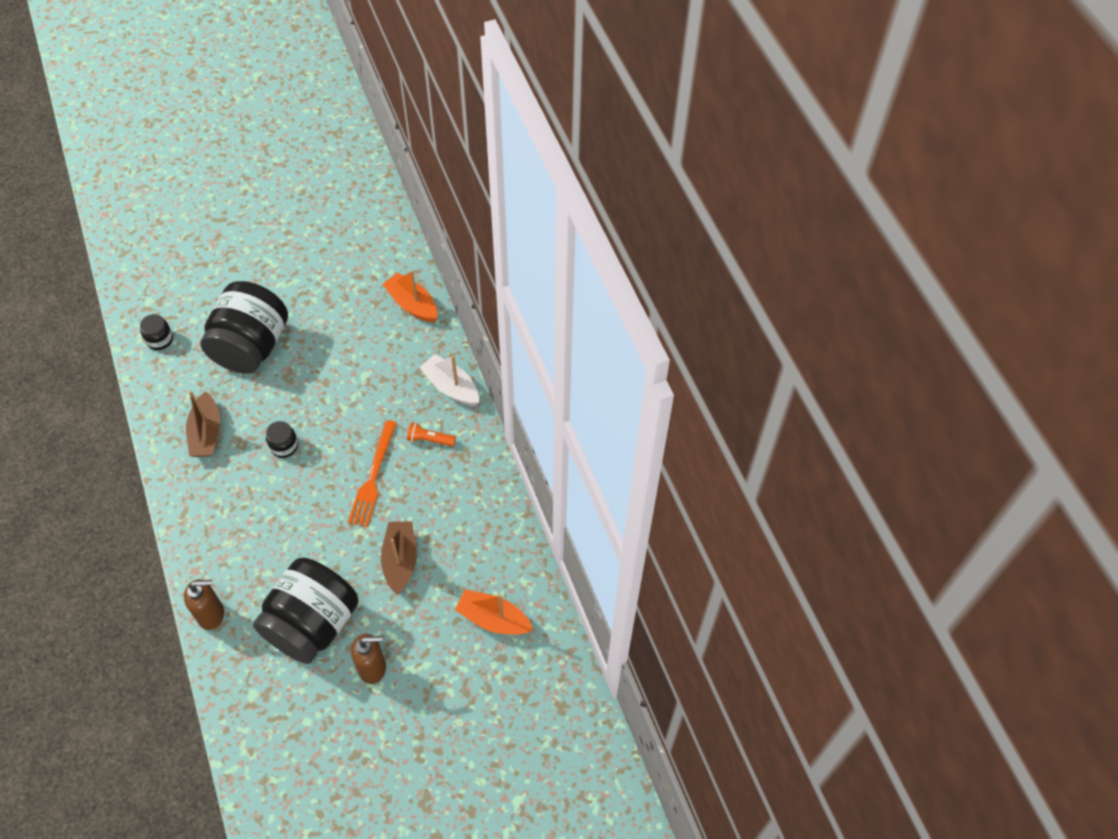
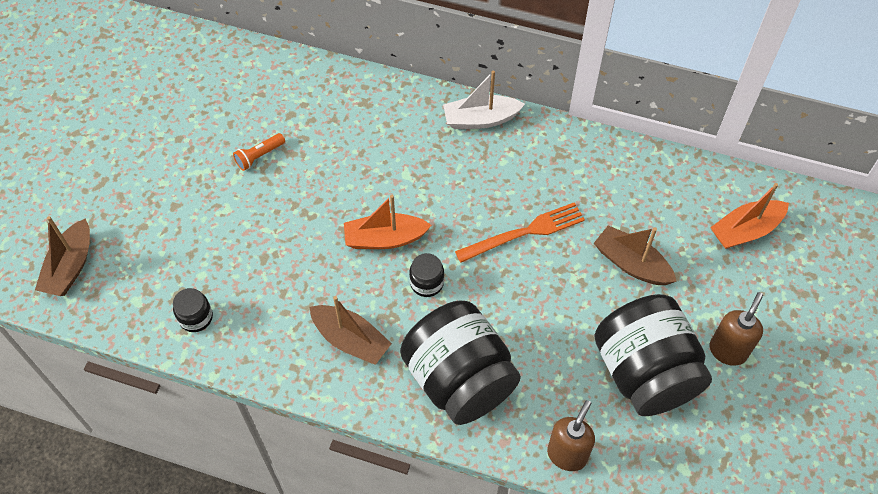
camera: 50 degrees left, 0 degrees up
(146, 251) = (70, 267): none -> brown boat
(251, 346) = (284, 244): black jar -> black jar (459, 379)
(373, 477) = (524, 232): orange fork -> orange fork turned 75 degrees counterclockwise
(412, 304) = (363, 94): orange boat -> orange boat (385, 239)
(429, 439) = (522, 167): orange flashlight -> orange flashlight (259, 156)

